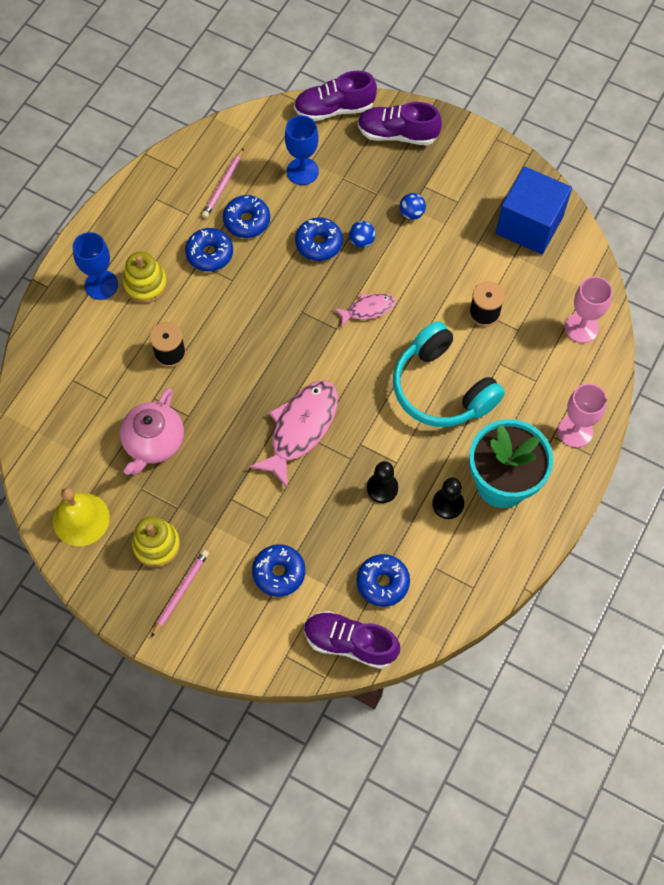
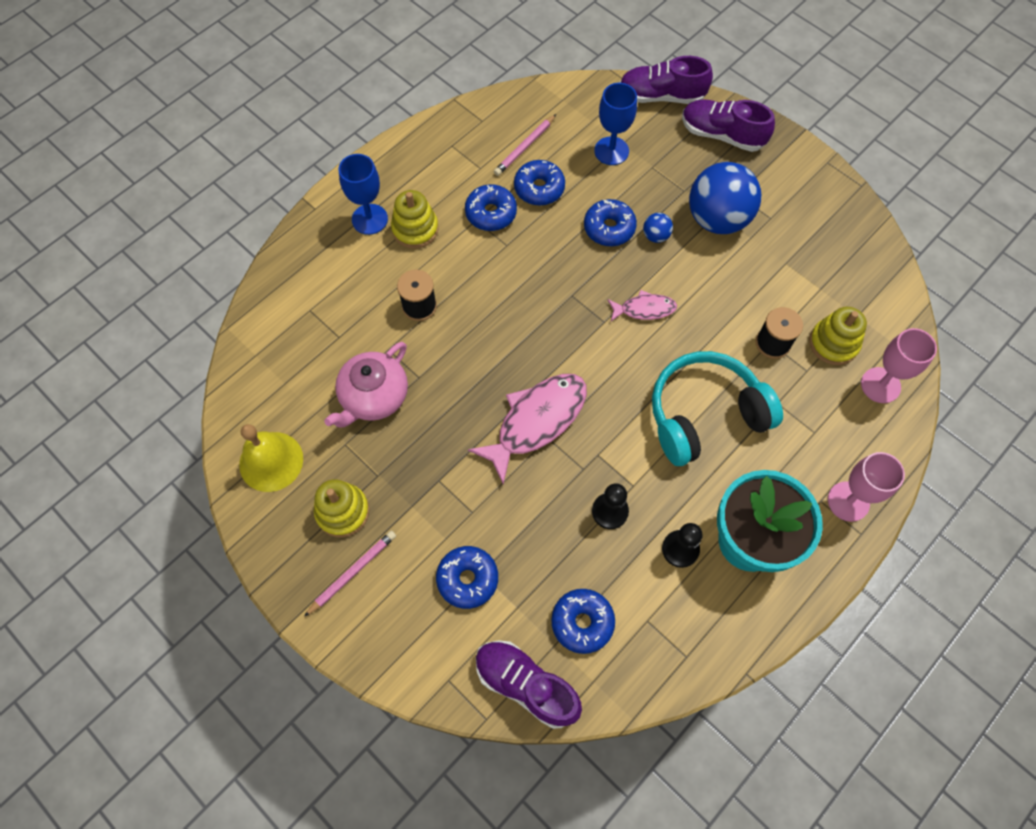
camera: 15 degrees right, 0 degrees up
(411, 213) = (717, 219): blue ball -> blue ball, size x2.36
(441, 388) = (705, 415): turquoise headphones -> turquoise headphones turned 90 degrees clockwise
(529, 225) = (845, 259): blue cube -> none
(535, 301) = (833, 343): none -> yellow stacking toy

